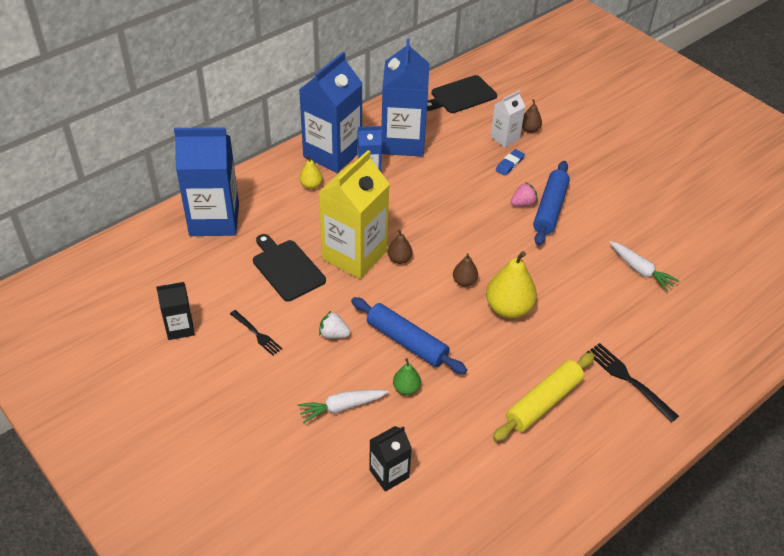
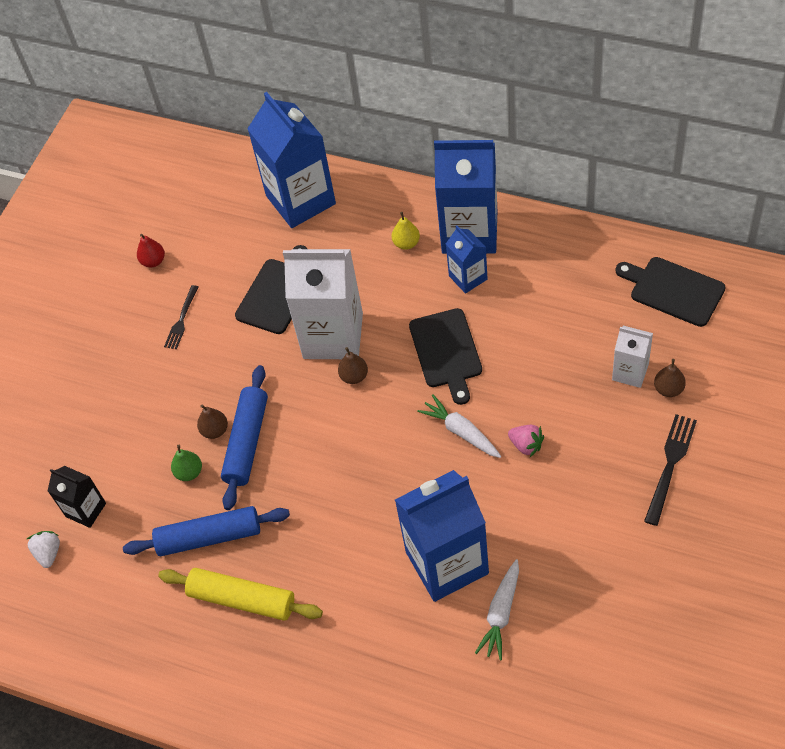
camera: 70 degrees right, 10 degrees up
(180, 328) = (153, 261): black carton -> red pear
(333, 334) = (218, 378): white strawberry -> white strawberry (48, 553)
(341, 407) = (137, 433): white carrot -> white carrot (461, 431)
(354, 255) = (333, 336): yellow carton -> white carton
(403, 142) = (540, 281): blue carton -> blue carton (447, 562)
(419, 206) = (446, 351): none -> black cutting board
(464, 281) = (362, 449): brown pear -> brown pear (215, 430)
(508, 308) = (350, 508): yellow pear -> none
(509, 164) = (585, 400): blue eraser -> none
(550, 209) = (537, 476): blue rolling pin -> blue rolling pin (209, 537)
(628, 379) = (321, 667): black fork -> black fork (670, 464)

